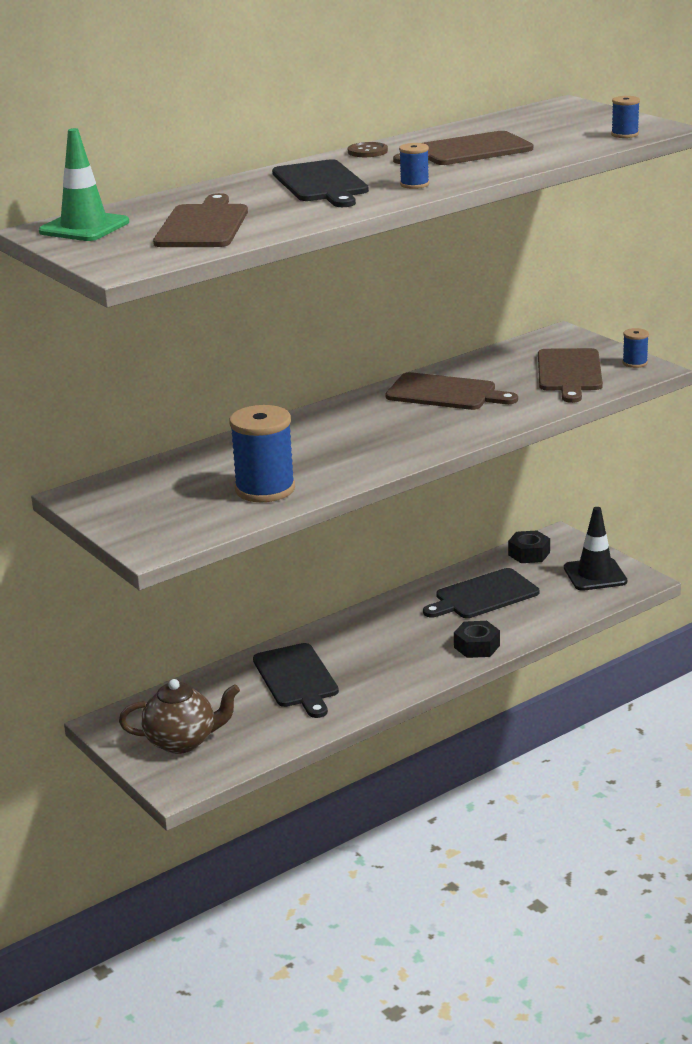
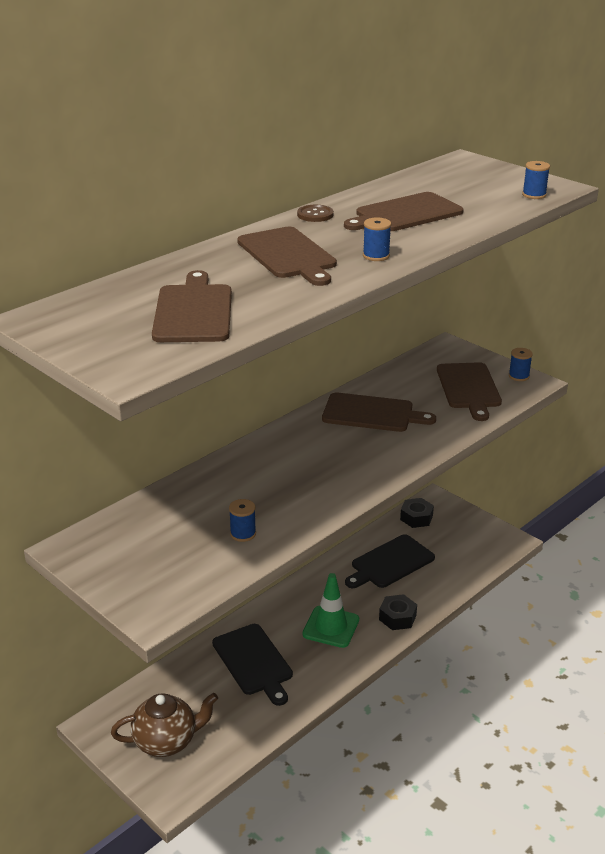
camera: 10 degrees left, 5 degrees up
(84, 227) = (75, 315): green traffic cone -> green traffic cone (331, 627)
(265, 489) = (243, 534): blue spool -> blue spool, size x0.47
(321, 184) = (288, 255): black cutting board -> brown cutting board
(595, 575) = (474, 537): black traffic cone -> none

